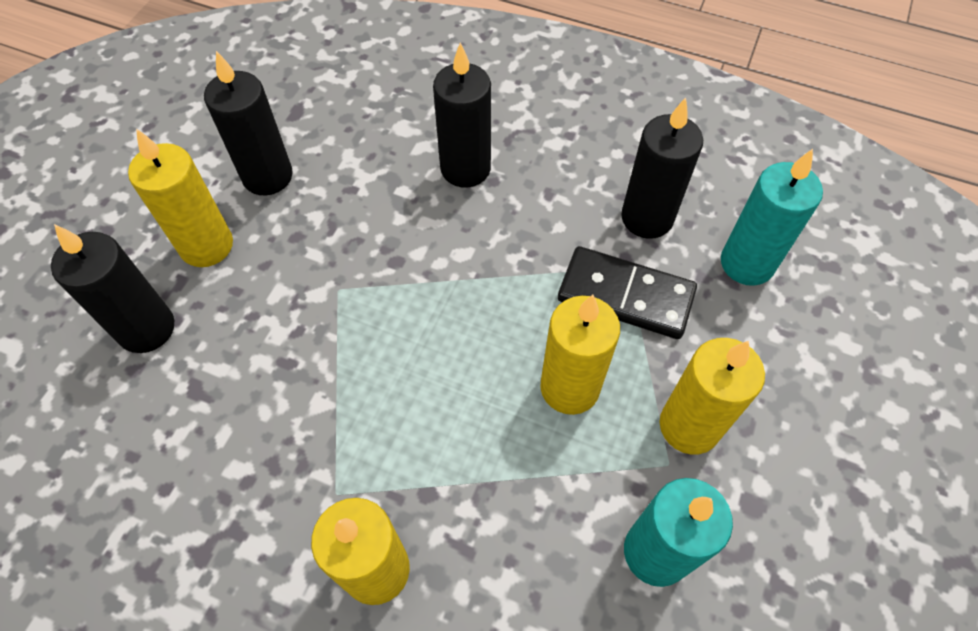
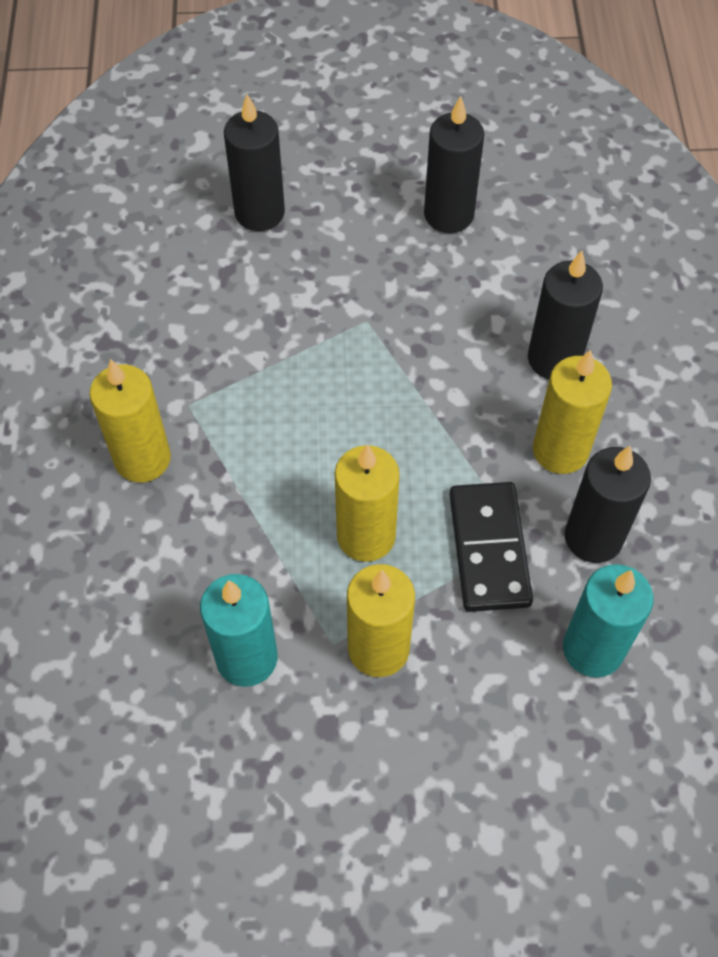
camera: 65 degrees right, 0 degrees up
(206, 246) = (354, 210): yellow candle -> yellow candle (560, 450)

